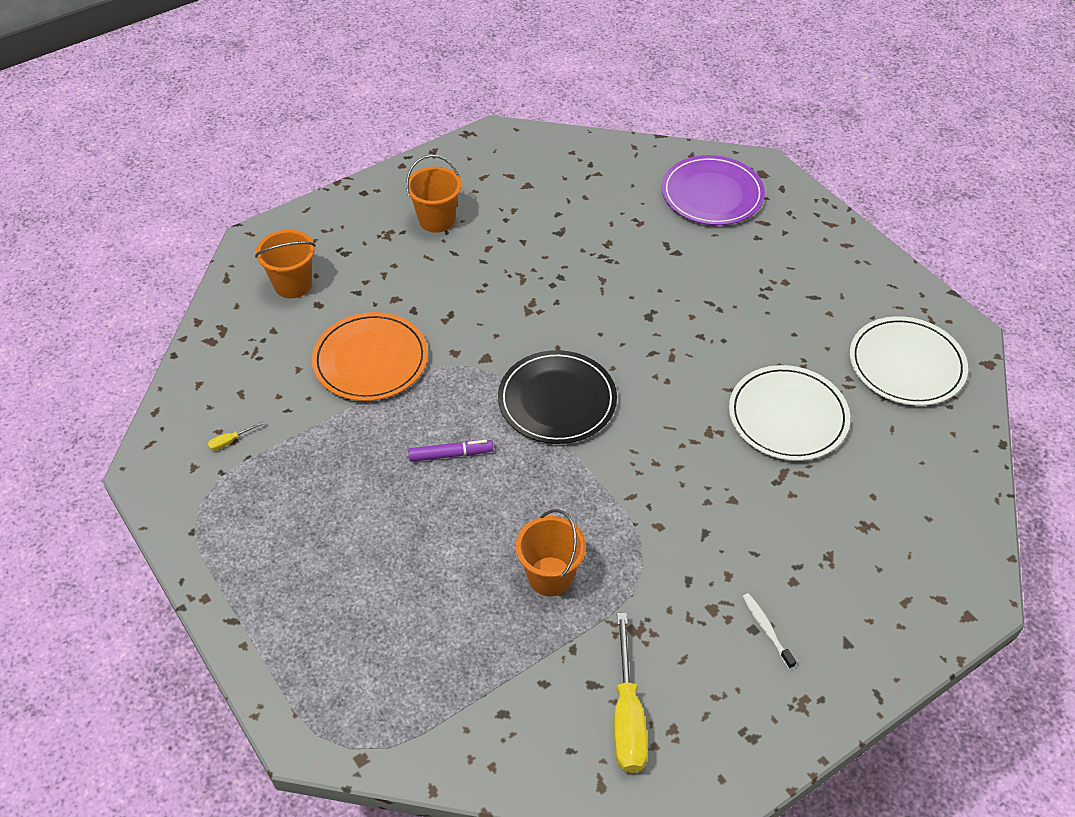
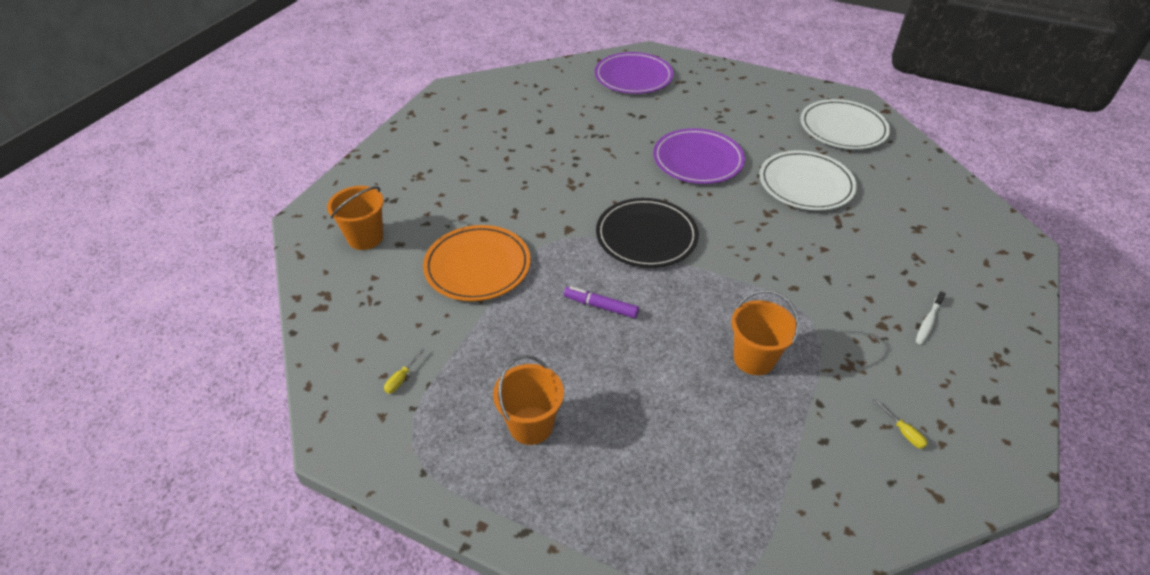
camera: 30 degrees left, 5 degrees down
(436, 220) = (451, 154): orange bucket -> orange bucket (531, 425)
(451, 455) = (601, 306): purple marker -> purple marker turned 120 degrees counterclockwise
(627, 716) = (903, 432): yellow screwdriver -> yellow screwdriver, size x0.42
(691, 334) = (698, 159): none -> purple plate
(766, 629) = (928, 321): white toothbrush -> white toothbrush turned 90 degrees counterclockwise

